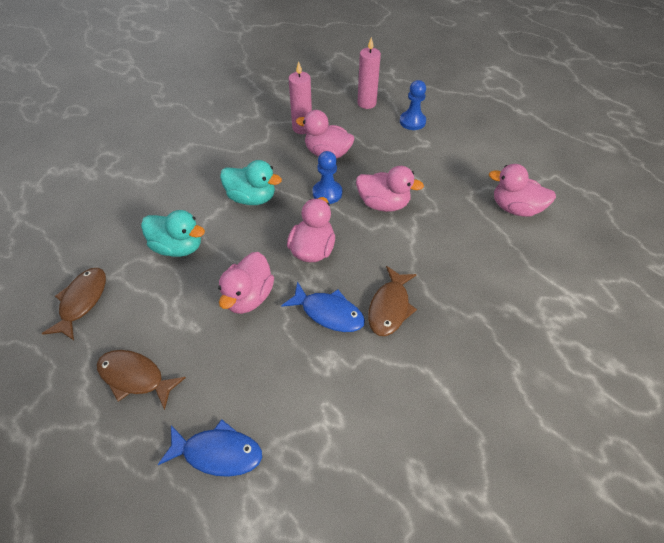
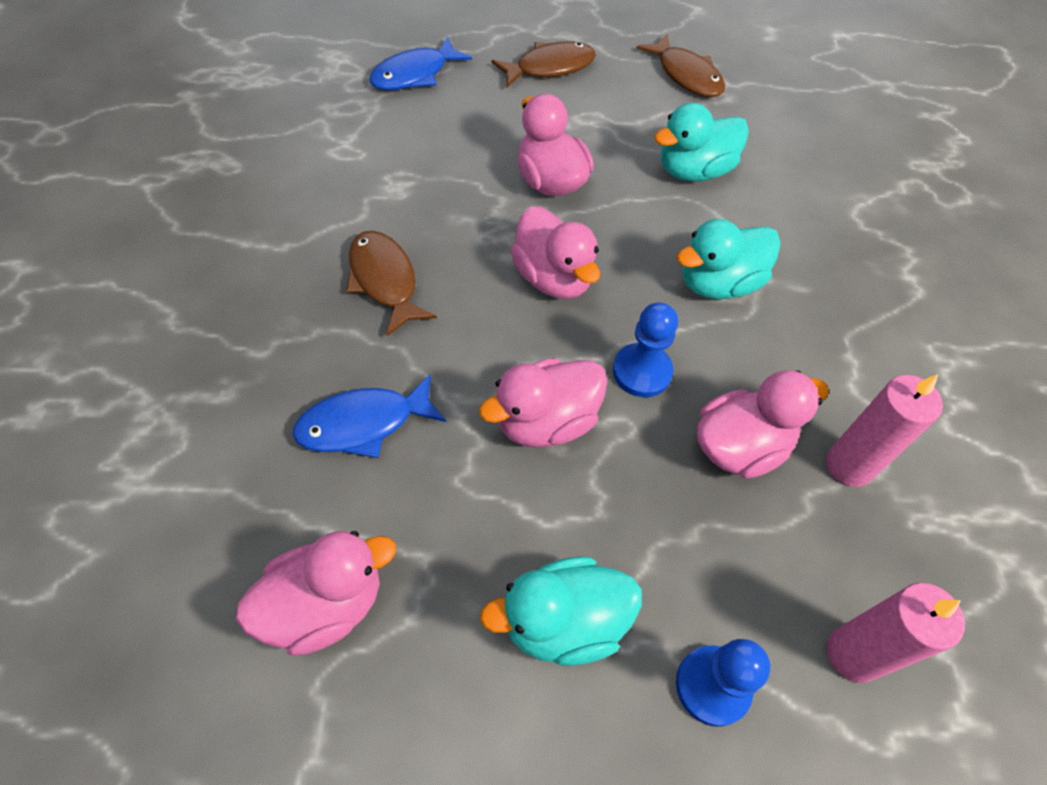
camera: 130 degrees right, 5 degrees up
(329, 313) = (448, 226): blue fish -> blue fish (363, 424)
(439, 156) = (563, 622): none -> turquoise duck

